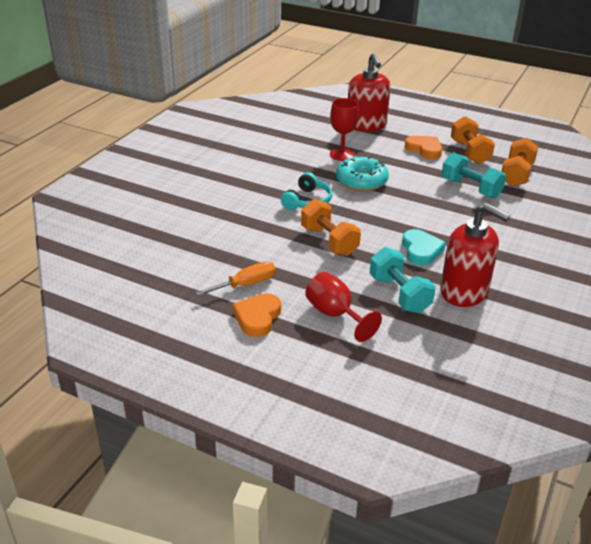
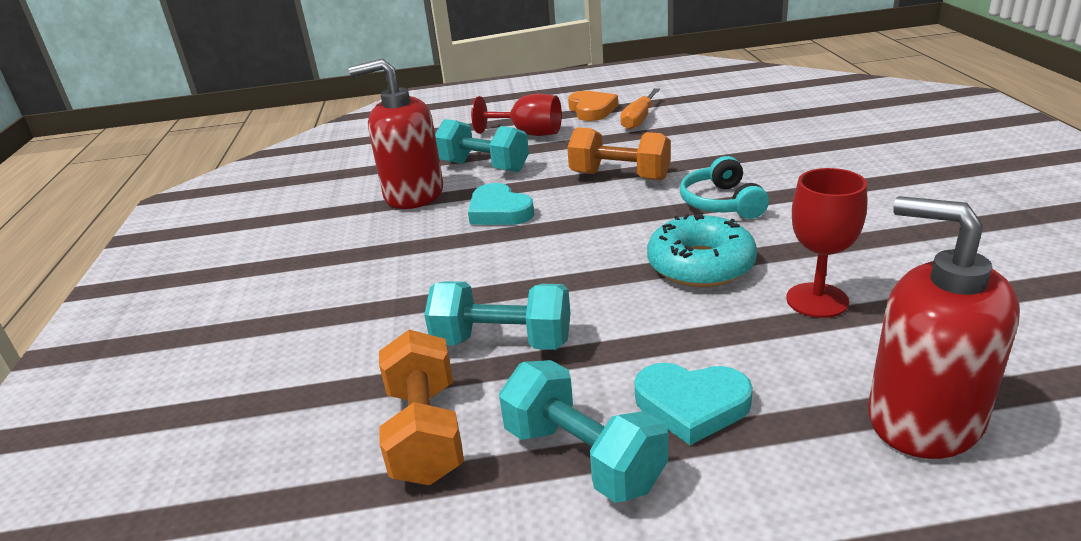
camera: 150 degrees right, 5 degrees down
(424, 149) = (691, 405): orange heart -> turquoise heart
(469, 152) = (583, 457): orange dumbbell -> turquoise dumbbell

